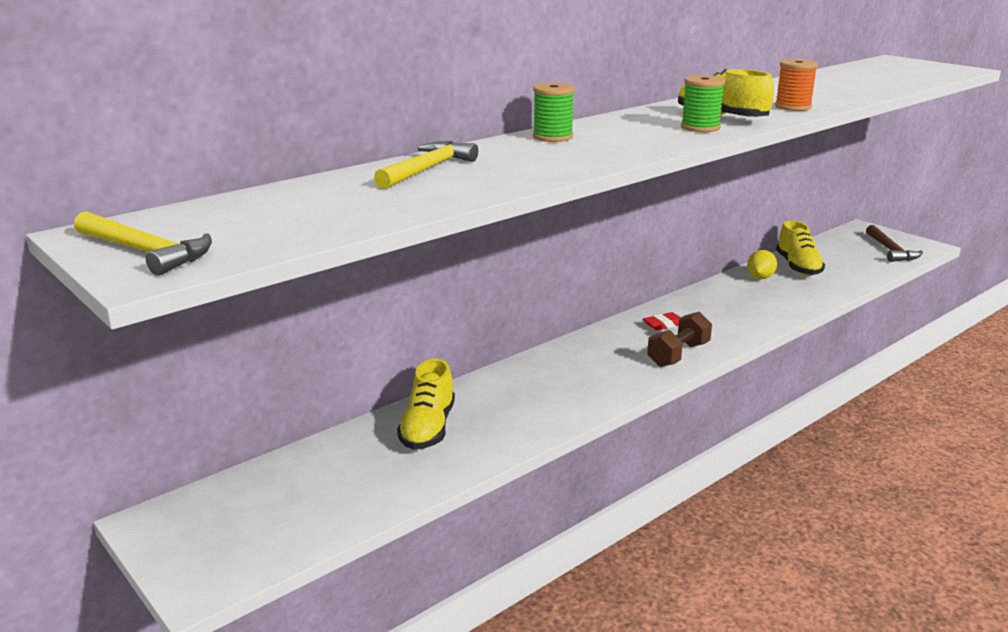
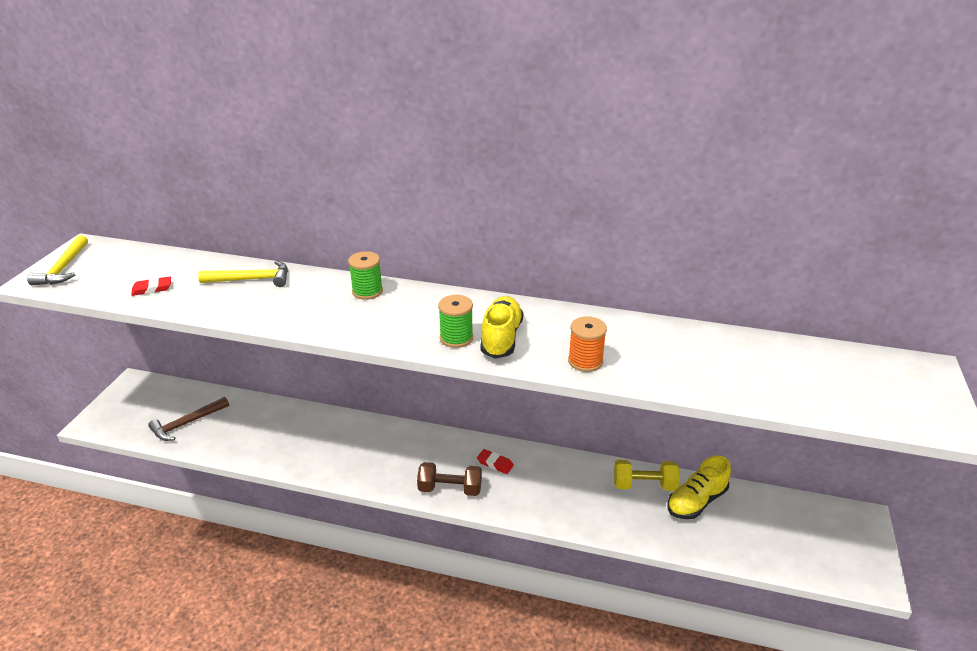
camera: 55 degrees right, 10 degrees up
(346, 211) = (152, 289): none -> red eraser
(428, 428) = (269, 423): yellow shoe -> none
(760, 277) = (644, 485): yellow lemon -> yellow dumbbell
(890, 250) = (823, 555): brown hammer -> brown hammer (187, 423)

